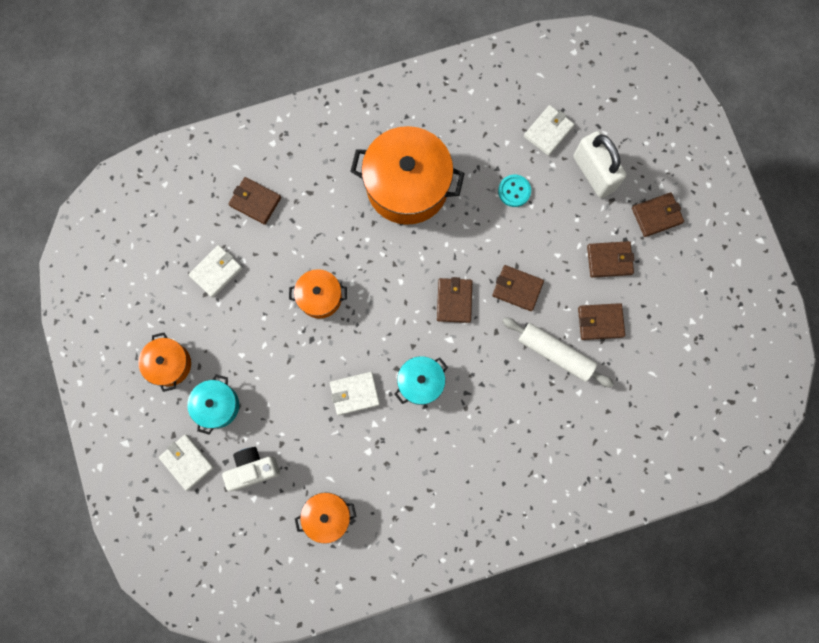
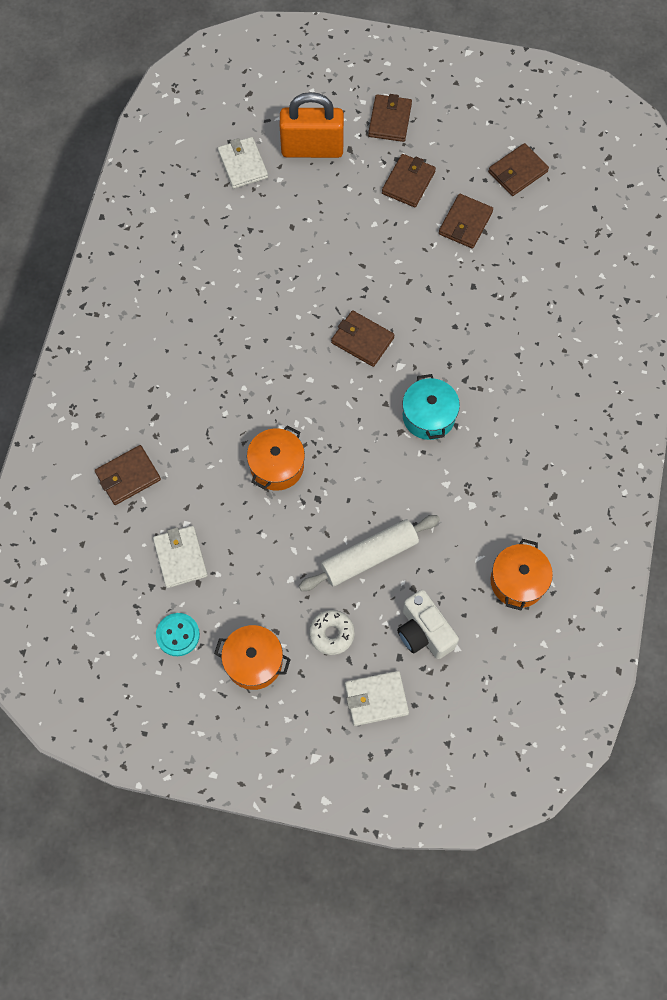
camera: 60 degrees left, 10 degrees down
(217, 405) = (331, 634): turquoise pot -> white donut
(253, 469) = (424, 632): white camera -> white camera turned 45 degrees counterclockwise
(354, 393) = (402, 486): white wallet -> none
(407, 186) = (212, 320): orange pot -> none
(514, 191) = (284, 226): turquoise button -> turquoise button (178, 635)
(517, 289) = (386, 277): brown wallet -> brown wallet (517, 172)
(555, 353) = (473, 278): white rolling pin -> white rolling pin (369, 557)
(594, 173) = (312, 149): white padlock -> orange padlock

